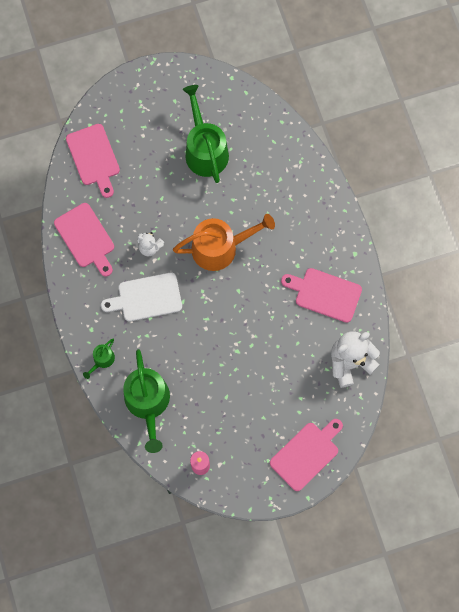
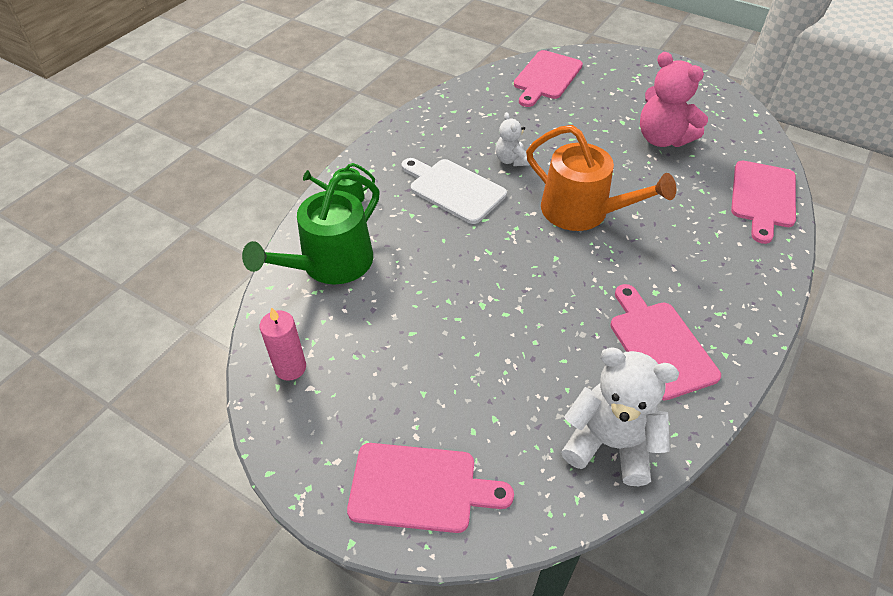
camera: 50 degrees right, 25 degrees down
(86, 238) = (463, 114): pink cutting board -> pink cutting board (763, 197)
(205, 150) = (662, 139): green watering can -> pink teddy bear

